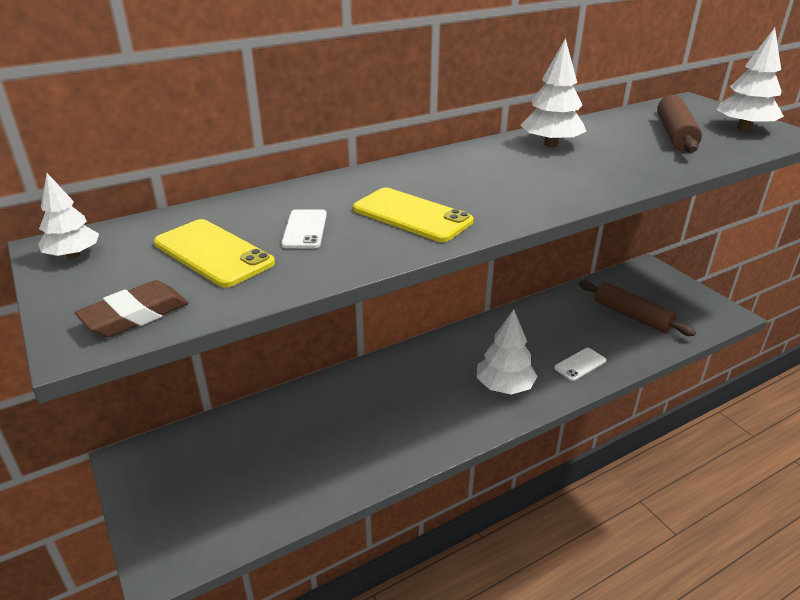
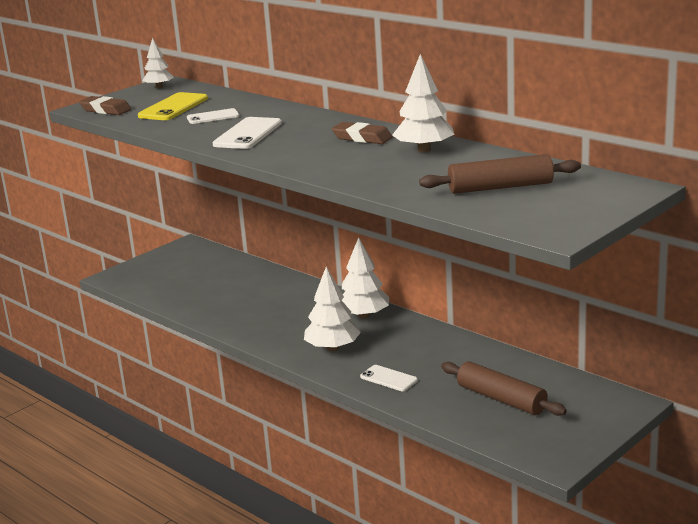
camera: 75 degrees right, 10 degrees down
(412, 215) = (248, 134): yellow phone -> white phone
(488, 162) = (362, 138): none -> brown eraser
(631, 316) = (501, 399): brown rolling pin -> brown rolling pin turned 75 degrees counterclockwise
(744, 128) = (556, 213): white tree -> white tree (364, 316)

